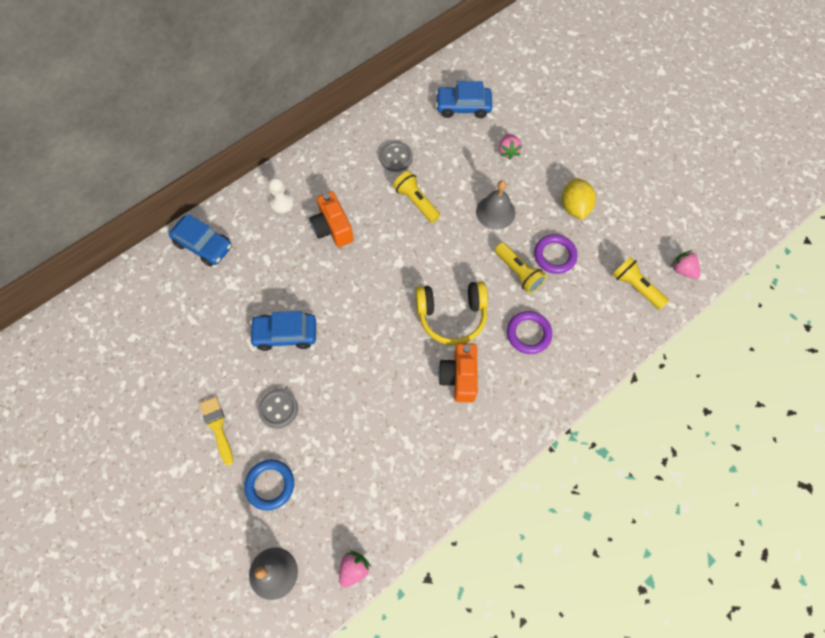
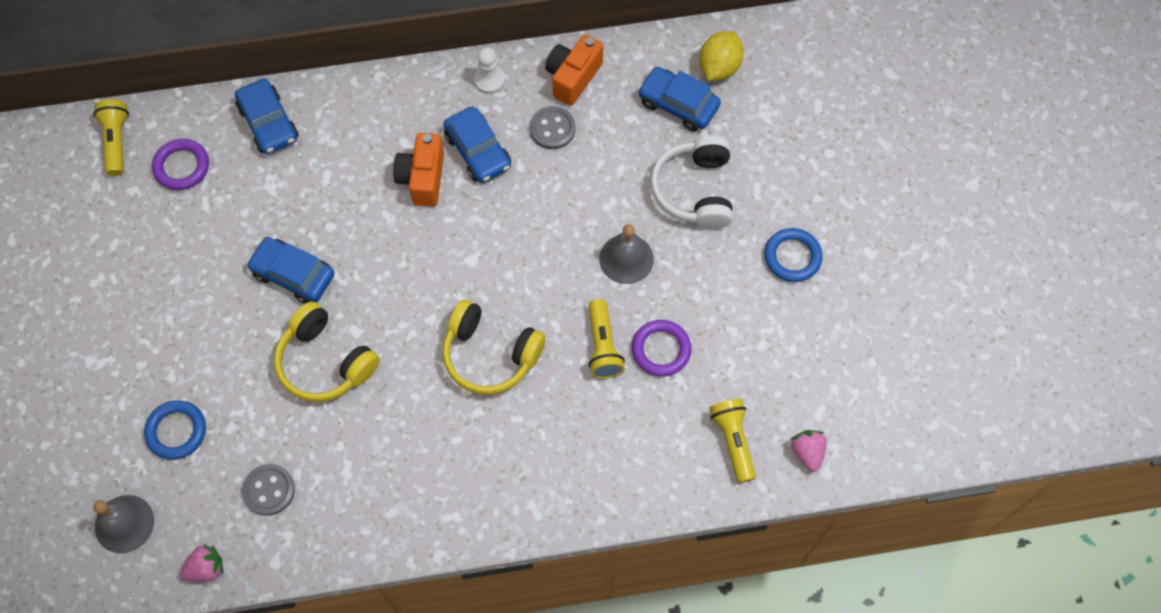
camera: 30 degrees right, 0 degrees up
(217, 427) = (161, 338): yellow brush -> none
(278, 409) = (235, 354): grey button -> grey button (269, 490)
(282, 203) = (385, 117): white pawn -> white pawn (489, 80)
(345, 379) = (325, 362): none -> yellow headphones
(357, 194) = (478, 151): none -> blue car
(416, 202) = (540, 196): yellow flashlight -> yellow flashlight (117, 142)
(459, 377) = (451, 430): orange camera -> orange camera (573, 77)
(508, 151) = (695, 190): pink strawberry -> white headphones
(528, 334) = (564, 425): purple ring -> purple ring (182, 166)
(574, 207) = (728, 303): yellow lemon -> yellow lemon (719, 67)
(592, 161) = (792, 257): none -> blue ring

